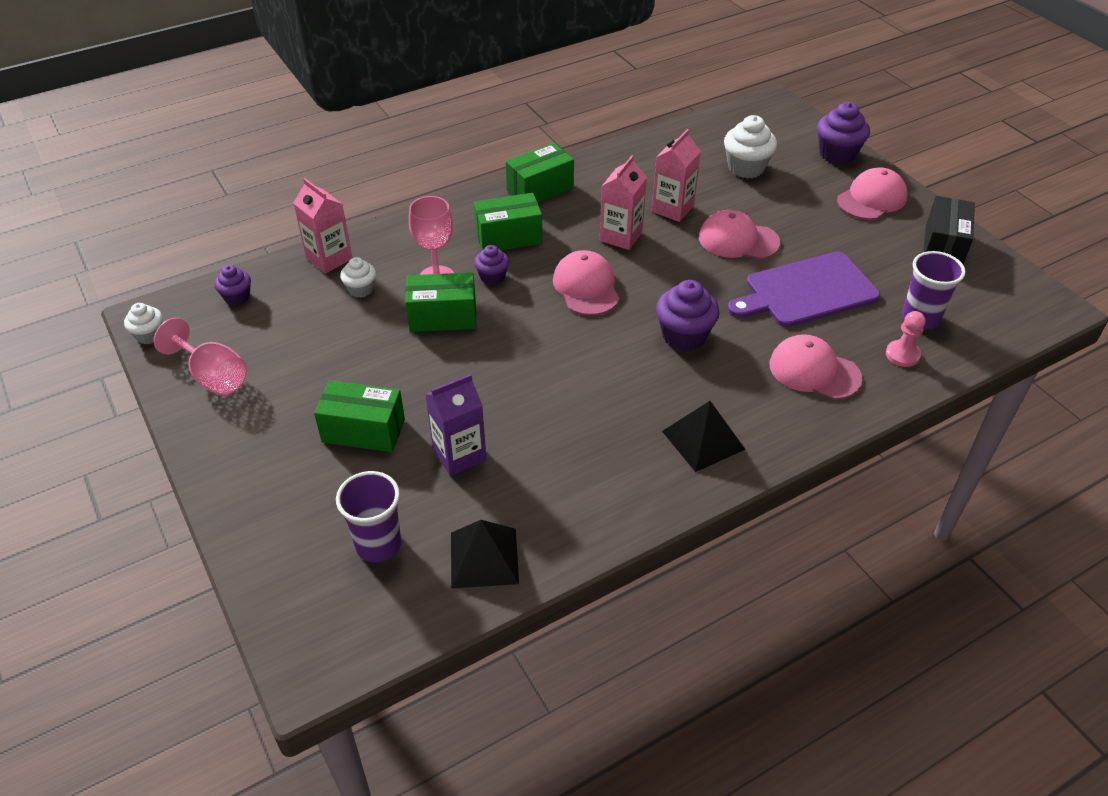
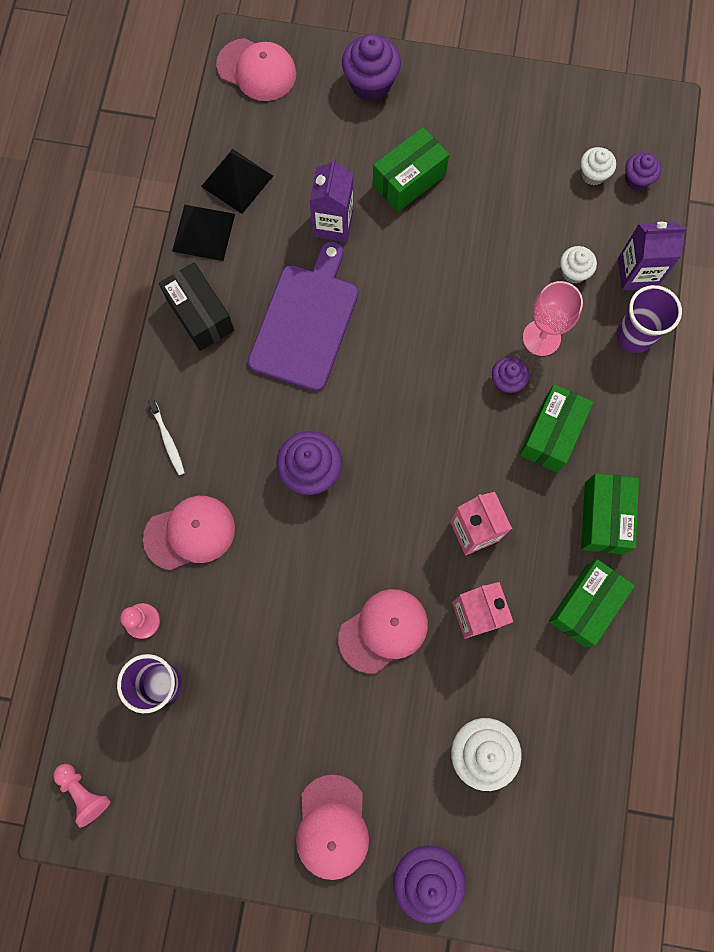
camera: 130 degrees right, 30 degrees up
(149, 335) = (635, 100): white cupcake -> white cupcake (593, 174)
(213, 376) = (549, 118): pink goblet -> none
(273, 524) = (370, 83): none -> purple cupcake
(329, 258) = (637, 273): pink carton -> purple carton
(378, 544) = (301, 130): purple cup -> purple cup (634, 336)
(443, 317) = (487, 309): green box -> green box (585, 605)
(586, 287) = (432, 445): pink cap -> pink cap (257, 70)
(703, 440) = (203, 389): black pyramid -> black pyramid (203, 232)
(769, 433) = (167, 440): none -> white toothbrush
(806, 291) = (272, 622): purple cutting board -> purple cutting board (306, 322)
(943, 246) = (216, 815): black box -> black box (200, 315)
(1031, 311) = (84, 792): none -> pink pawn

